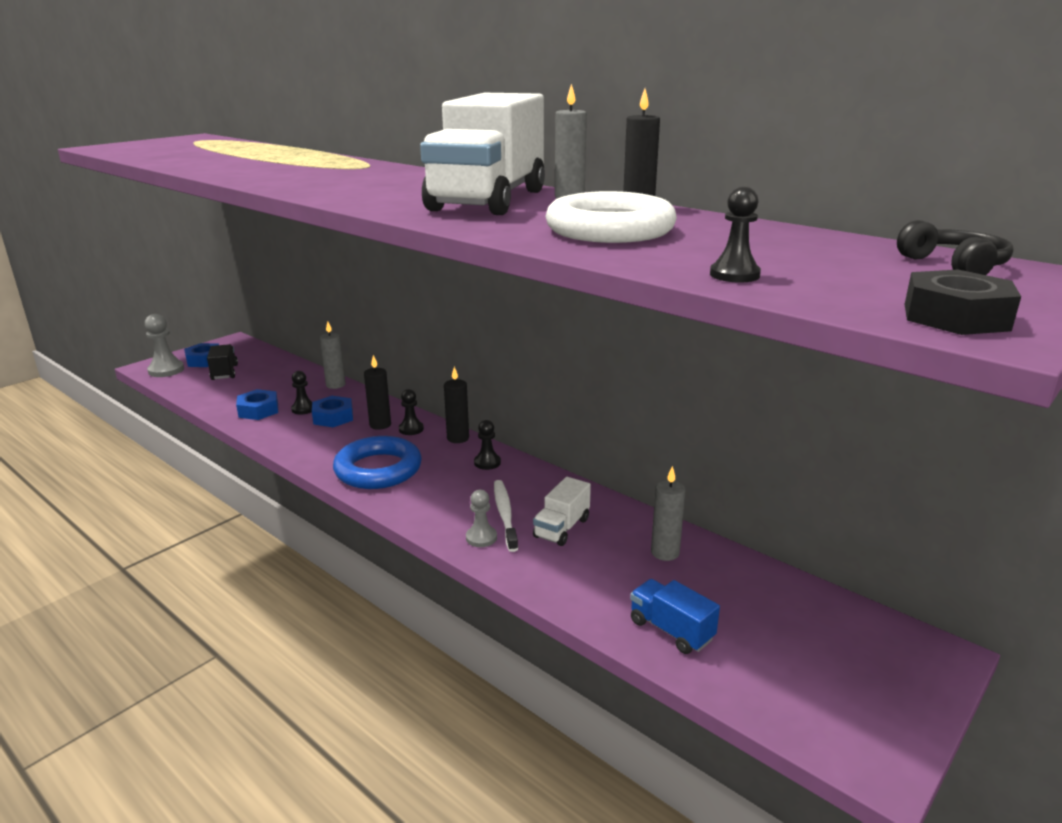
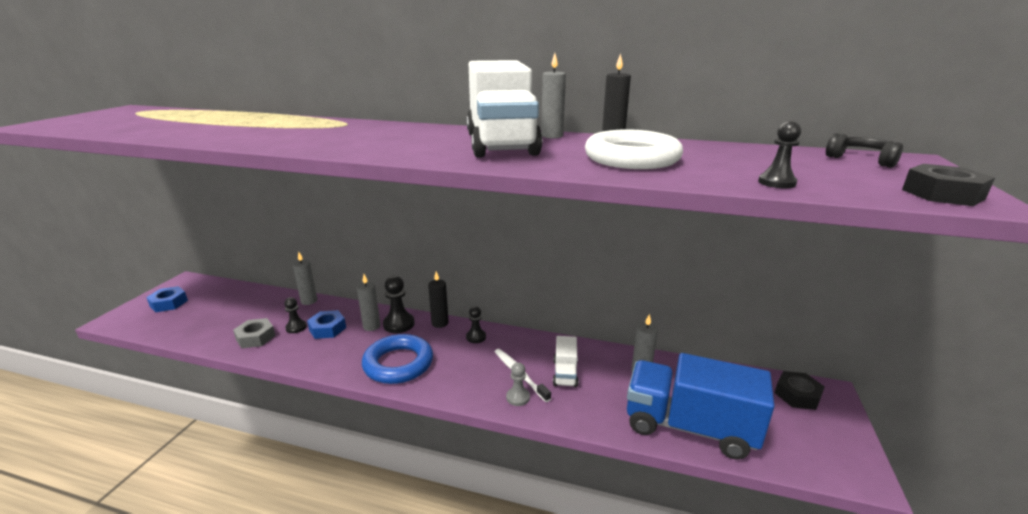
camera: 25 degrees left, 0 degrees up
(166, 370) = (135, 320): grey pawn -> none
(224, 372) = (197, 310): black truck -> none
(258, 410) = (255, 337): blue nut -> grey nut
(380, 425) = (371, 326): black candle -> grey candle
(411, 429) = (399, 324): black pawn -> black pawn, size x1.59
(671, 630) = (689, 427): blue truck -> blue truck, size x2.15
(880, 643) = (797, 395): none -> black nut

